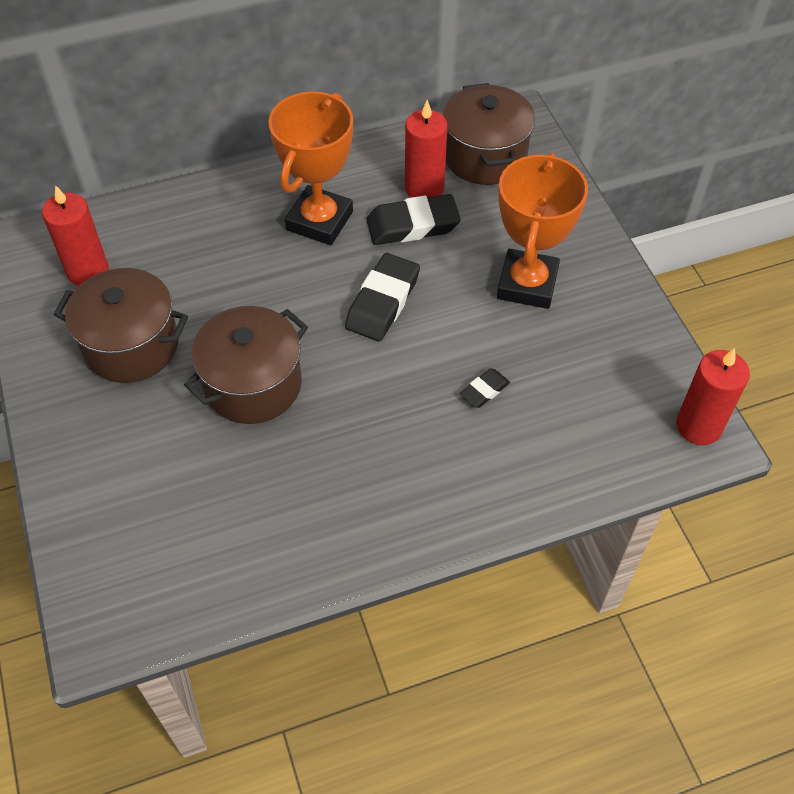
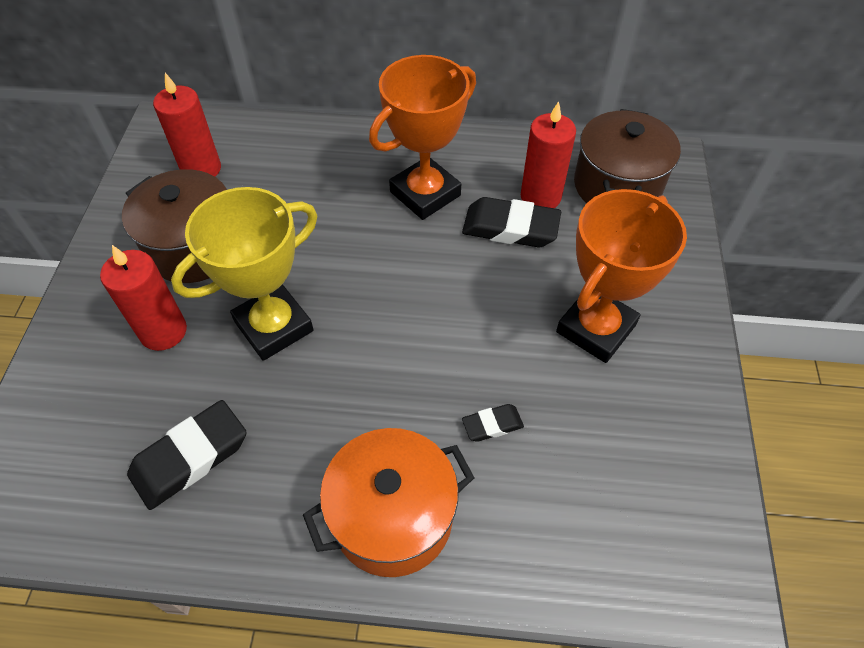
camera: 25 degrees right, 0 degrees up
(253, 384) = (274, 326): brown pot -> yellow trophy
(382, 302) = (440, 292): black eraser -> black eraser (190, 457)
(444, 489) = (393, 517): none -> orange pot
(698, 426) = (715, 570): red candle -> red candle (163, 331)

